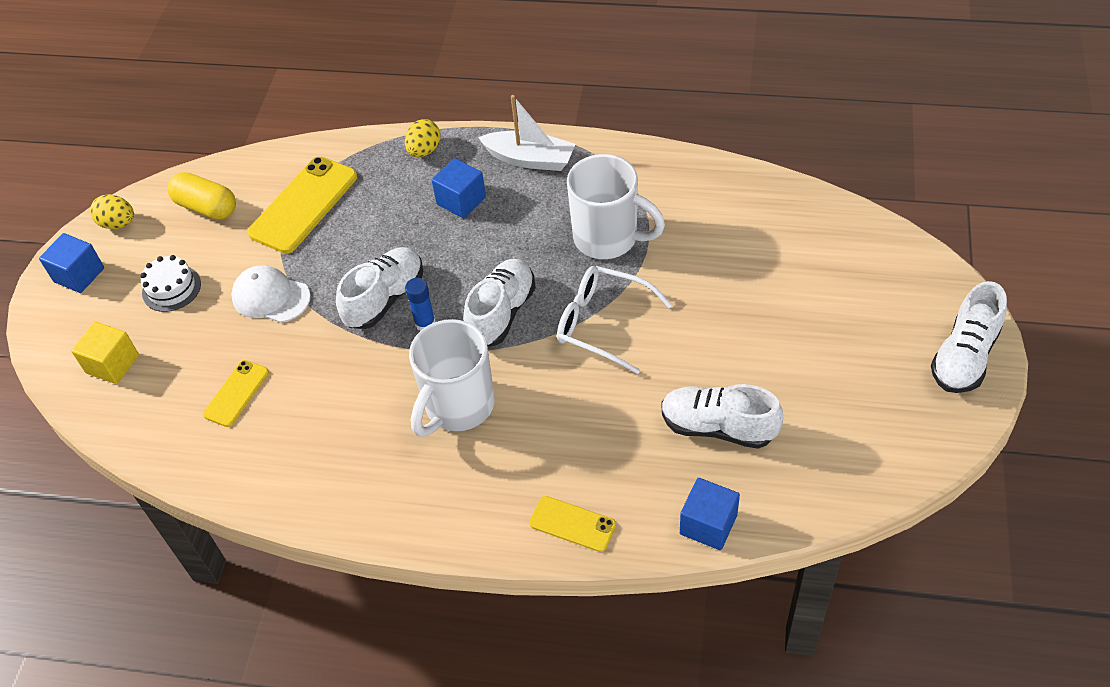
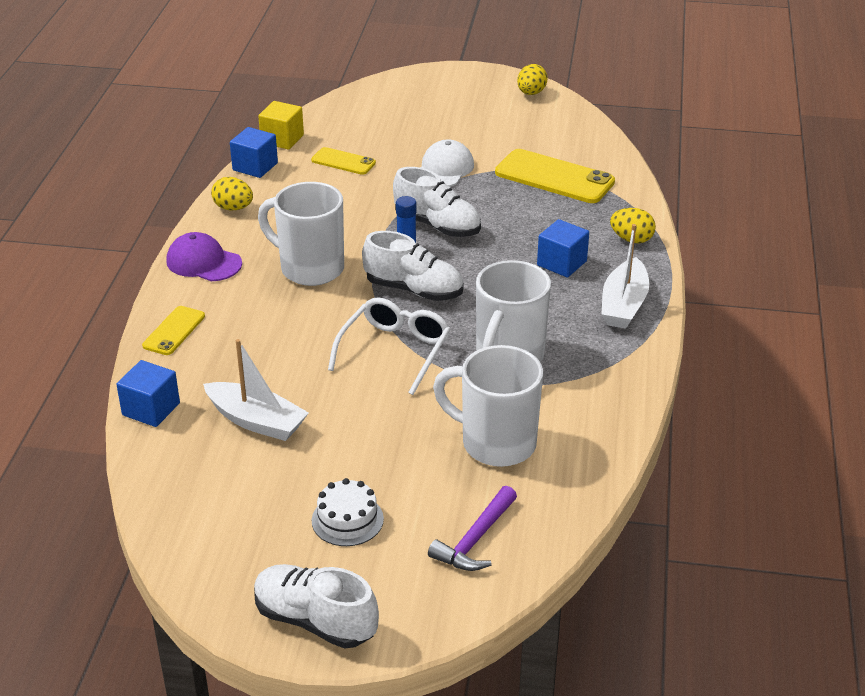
camera: 85 degrees right, 15 degrees down
(79, 275) = (474, 83): blue cube -> blue cube (255, 167)
(112, 364) = (381, 107): yellow cube -> yellow cube (282, 139)
(171, 288) = (457, 123): white cake -> white cake (347, 520)
(206, 207) = (550, 130): yellow capsule -> none
(324, 497) = (233, 208): none -> yellow egg
(439, 513) = (203, 262): none -> purple cap
(718, 427) = (256, 421): white shoe -> white boat
(730, 246) = (495, 443): none -> white mug
(851, 257) = (475, 540): none -> purple hammer

